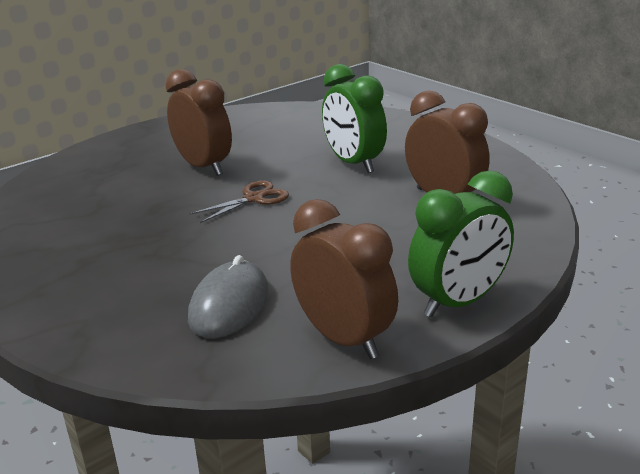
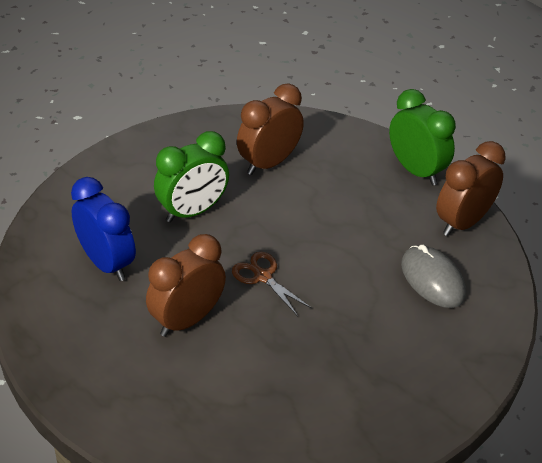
camera: 95 degrees left, 15 degrees up
(229, 305) = (432, 279): grey mouse -> grey mouse turned 45 degrees clockwise
(282, 134) = (106, 263): none -> blue clock

